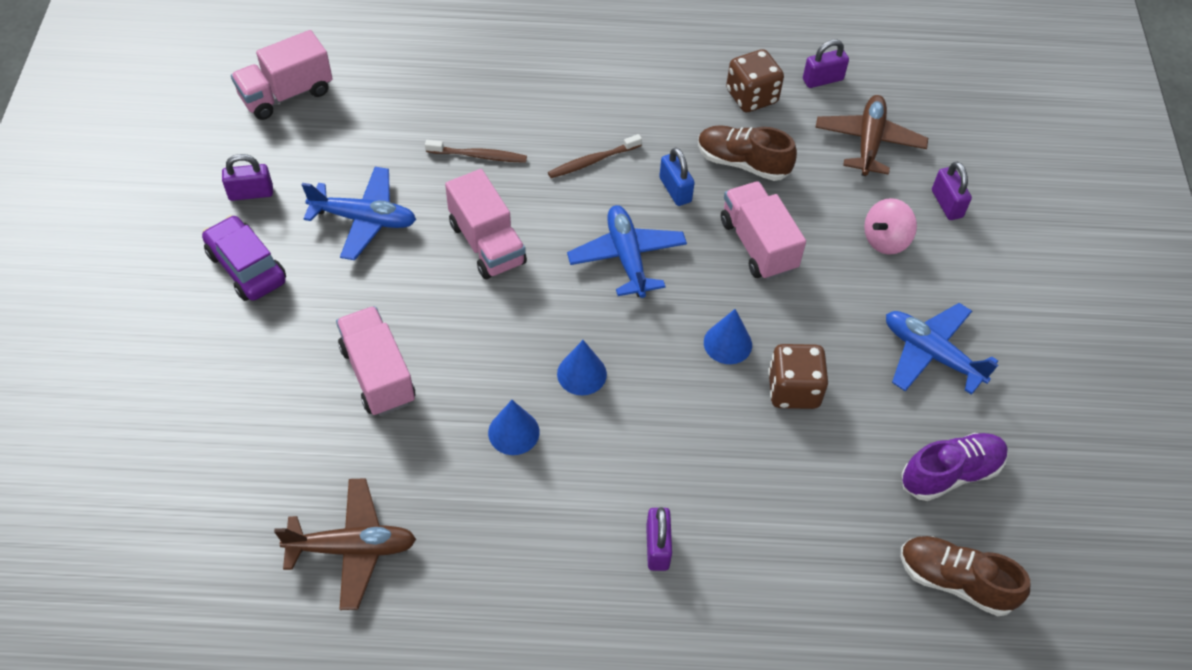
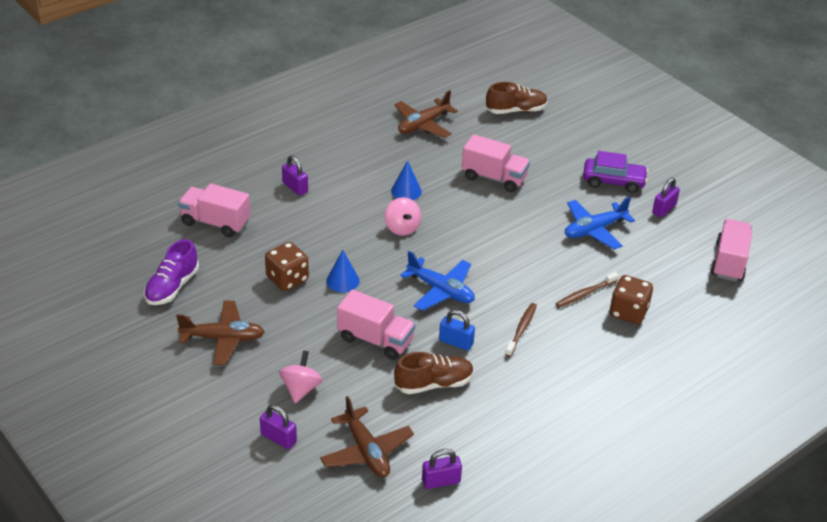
camera: 140 degrees right, 15 degrees down
(487, 243) = (520, 255): pink truck -> pink truck (215, 223)
(581, 374) = (402, 228): blue cone -> pink spinning top
(751, 97) = (475, 434): brown dice -> brown dice (628, 312)
(822, 80) = (441, 481): purple padlock -> purple padlock turned 45 degrees clockwise
(931, 354) = (223, 338): blue plane -> brown plane
(955, 581) = (140, 245): brown shoe -> brown shoe (516, 110)

